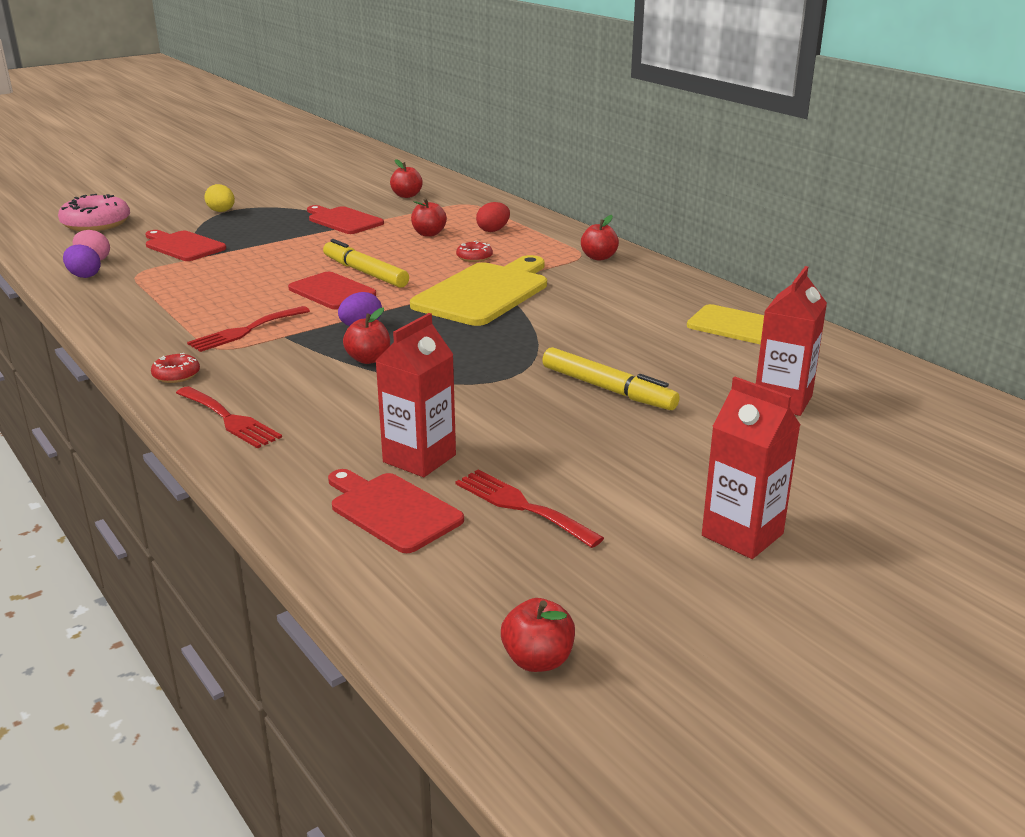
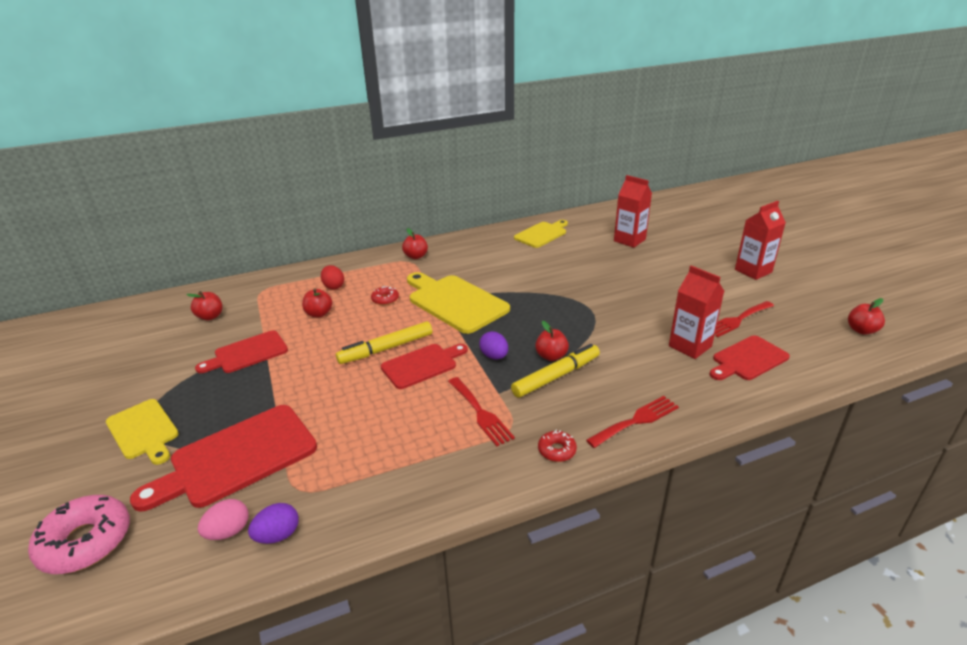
camera: 75 degrees left, 5 degrees up
(183, 246) = (237, 458): red cutting board -> red cutting board, size x1.60
(221, 211) = (144, 431): yellow egg -> yellow cutting board
(607, 389) = (610, 280): yellow marker -> yellow marker (556, 376)

